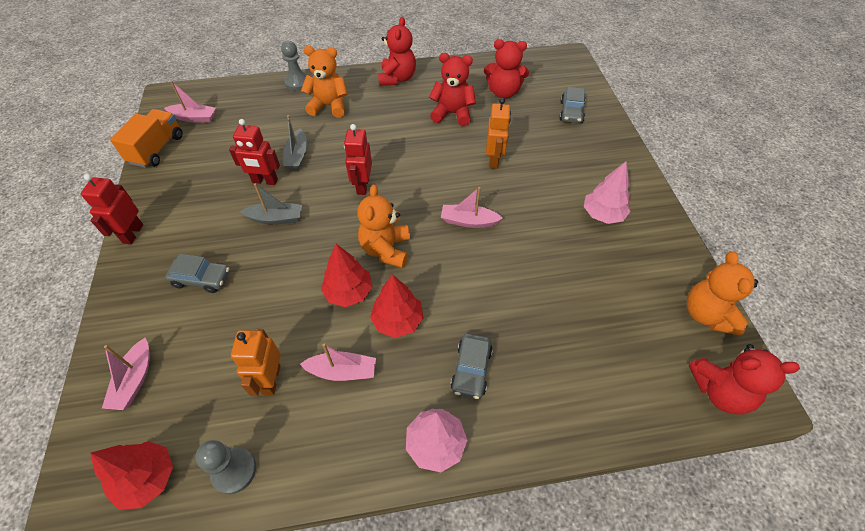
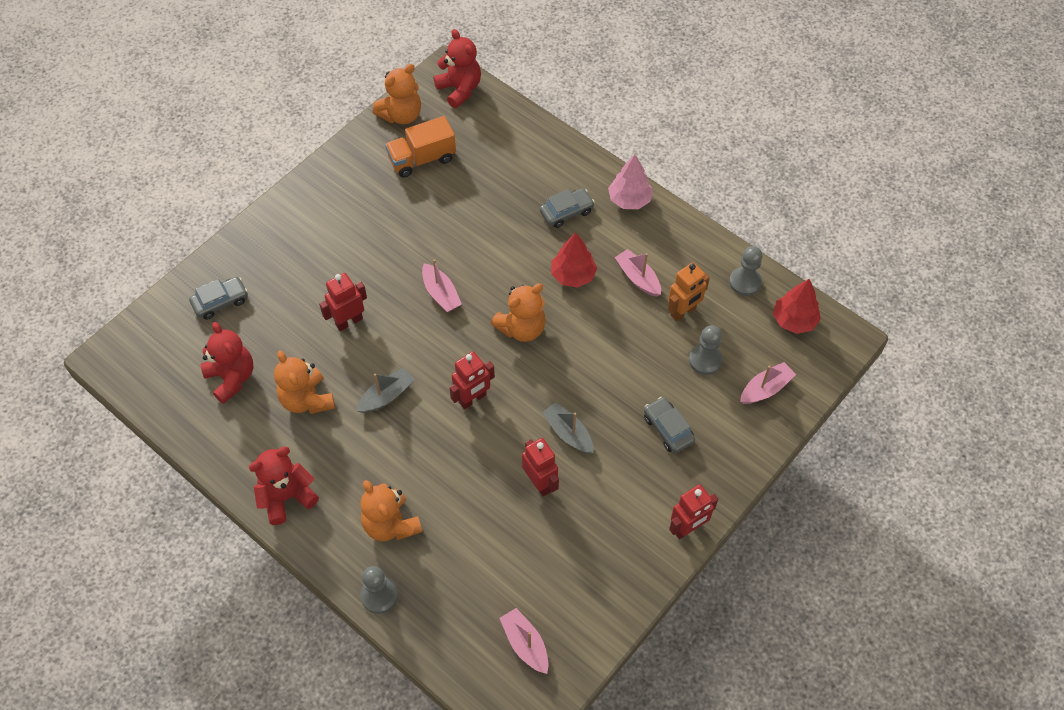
camera: 130 degrees left, 5 degrees up
(157, 149) = (595, 627): orange truck -> orange truck (422, 159)
(213, 355) = (705, 360): none -> grey pawn
(297, 156) = (486, 486): grey boat -> grey boat (386, 396)
(349, 292) = (581, 322): red tree -> none
(452, 114) = (307, 399): red teddy bear -> orange teddy bear
(494, 160) = (349, 321): orange robot -> red robot
(602, 214) = (351, 211): pink tree -> none

